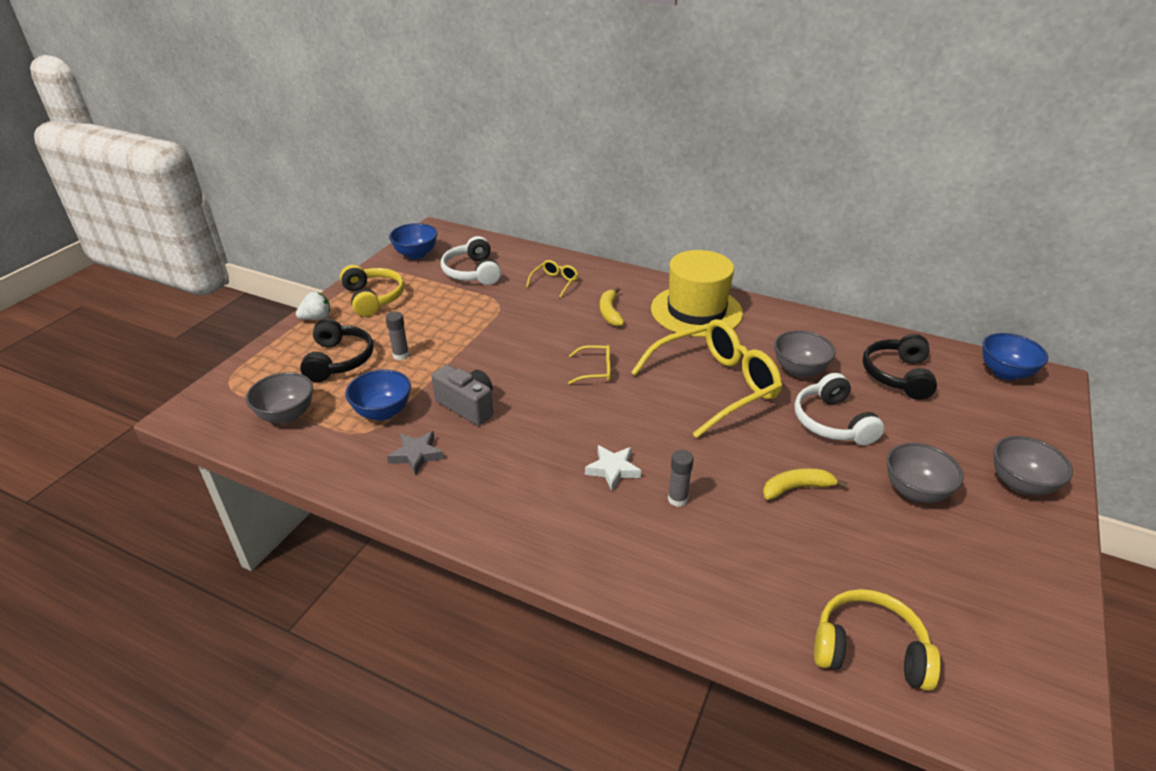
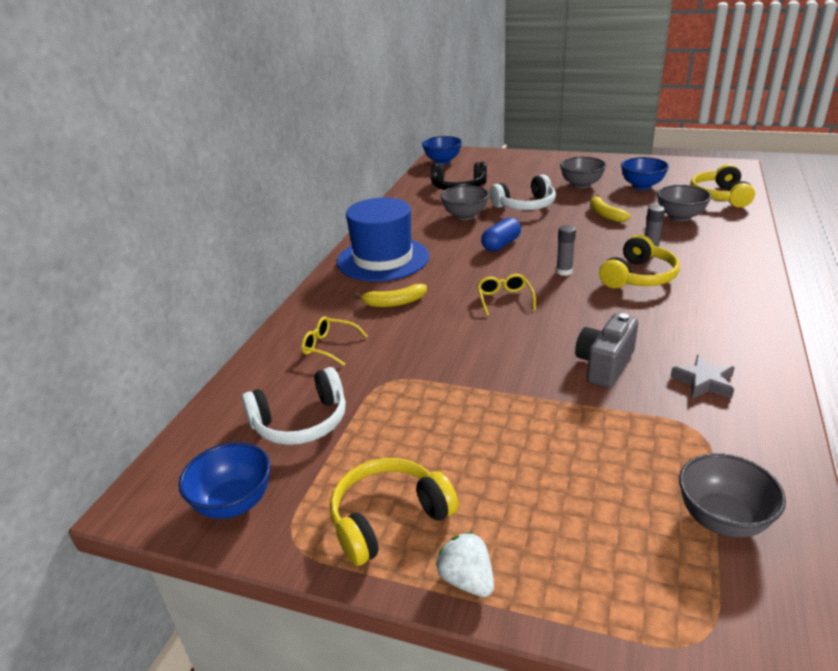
camera: 95 degrees left, 5 degrees down
(339, 360) = (573, 504): black headphones -> none
(383, 412) = (655, 426): blue bowl -> blue bowl (642, 186)
(401, 355) = (534, 442): grey glue stick -> grey glue stick (564, 272)
(613, 470) = (638, 277): white star -> yellow headphones
(696, 311) = (383, 259): yellow hat -> blue hat
(715, 385) = (501, 244): yellow glasses -> blue capsule
(1020, 484) = (554, 163): grey bowl -> grey bowl (680, 217)

